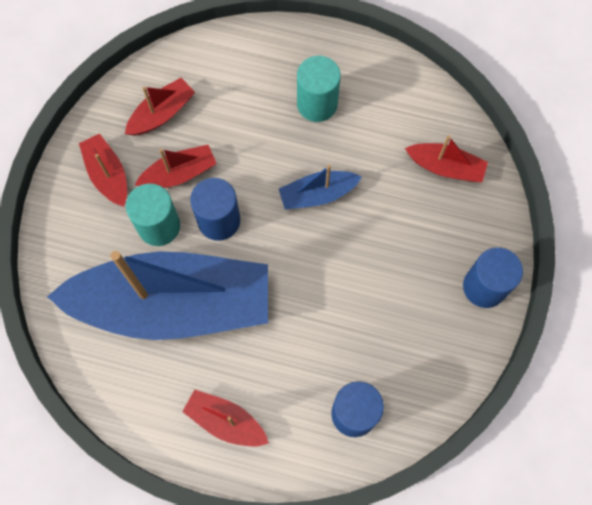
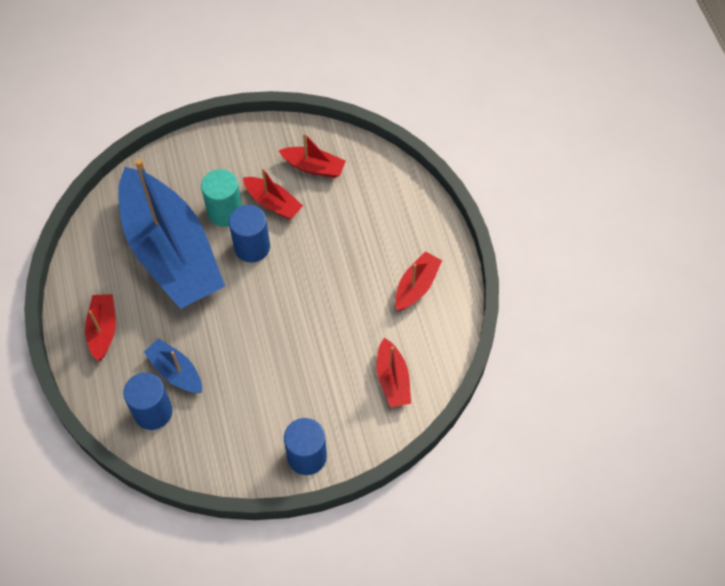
camera: 60 degrees right, 10 degrees down
(108, 175) = (245, 160): red boat -> red boat (416, 286)
(317, 104) = (388, 262): turquoise cylinder -> none
(317, 194) = (313, 301): blue boat -> blue boat (176, 371)

